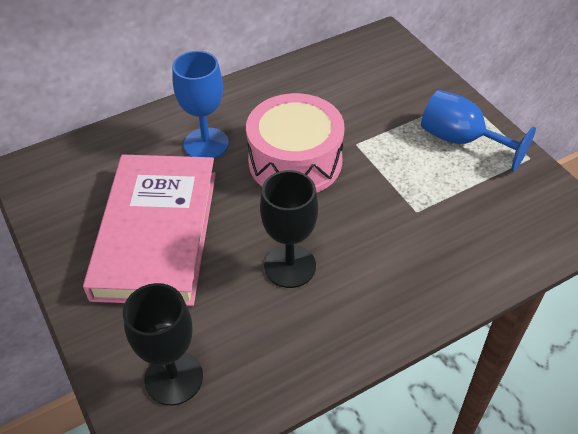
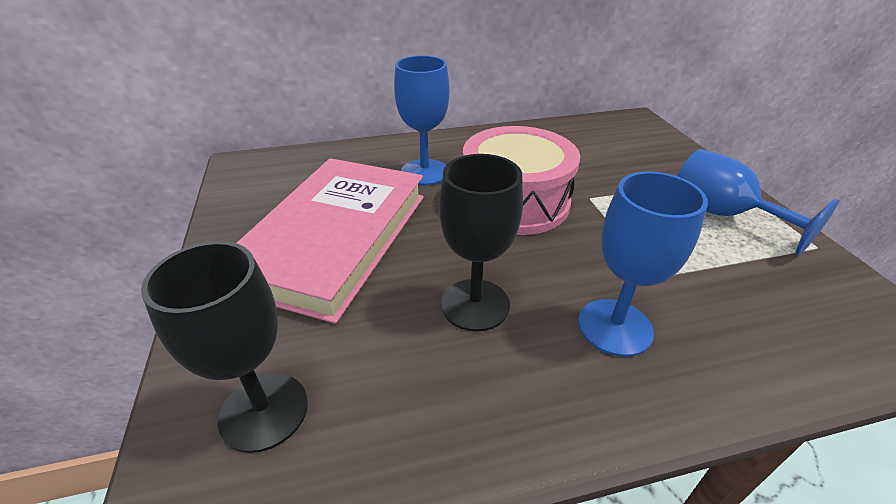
camera: 15 degrees right, 10 degrees down
(391, 260) = (615, 327): none -> blue goblet

